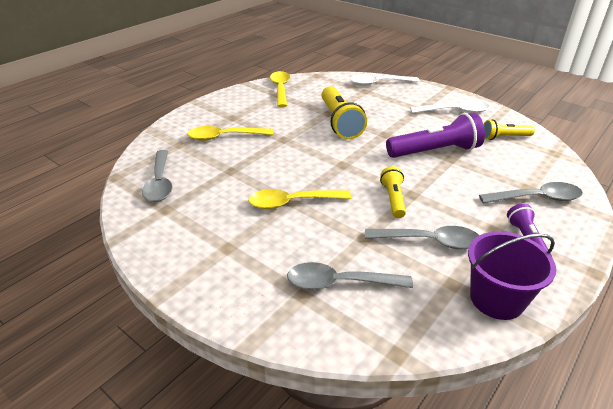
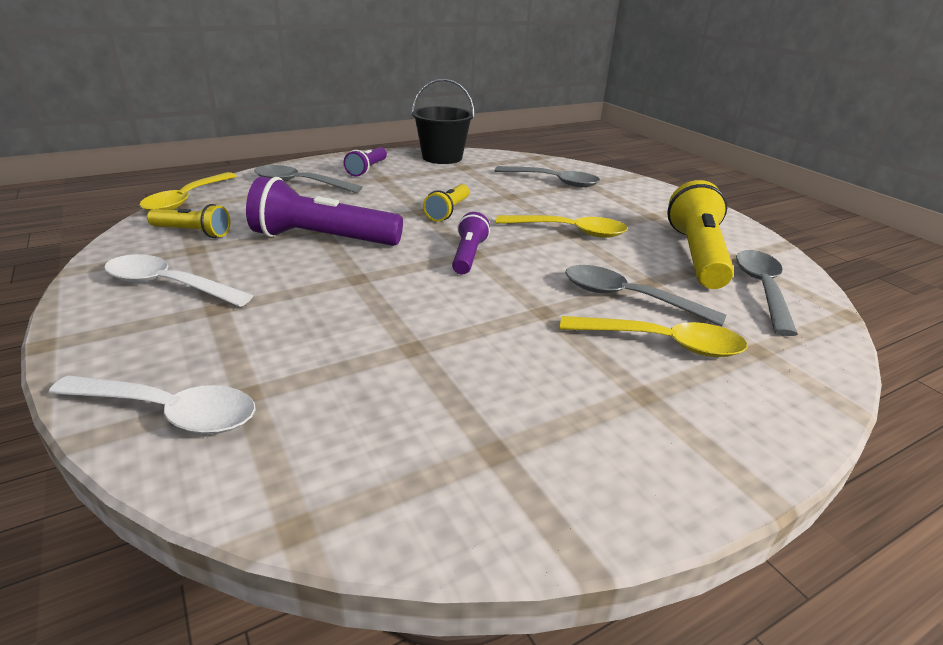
camera: 160 degrees left, 5 degrees down
(280, 89) = (474, 479): yellow spoon -> yellow spoon (187, 199)
(340, 122) = (410, 318): yellow flashlight -> yellow flashlight (696, 255)
(344, 162) = (468, 256): none -> purple flashlight
(429, 241) = (452, 183): grey spoon -> grey spoon (628, 298)
(496, 299) = (442, 157): purple bucket -> black bucket

